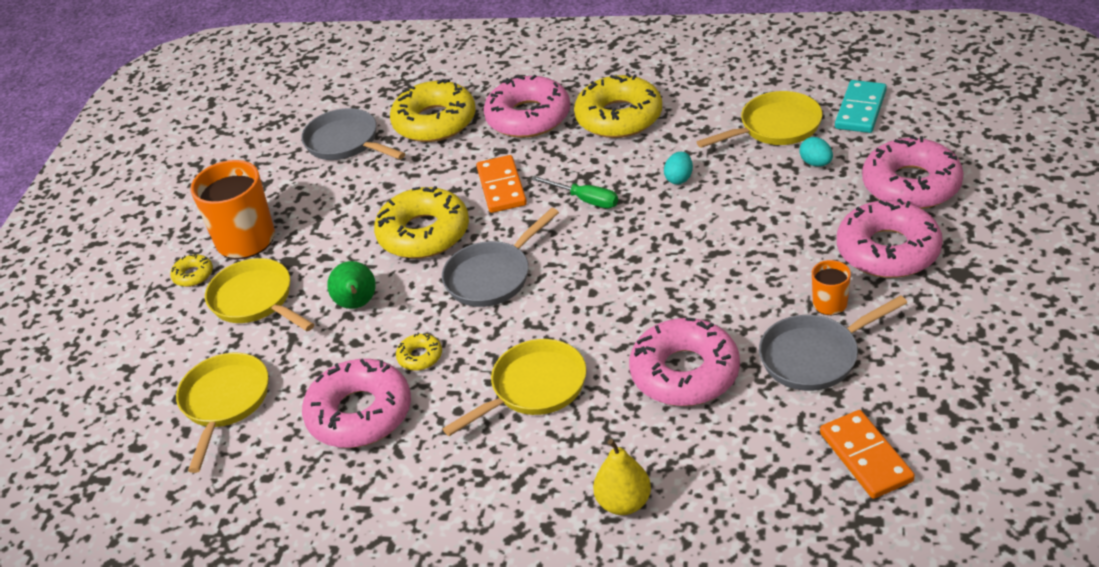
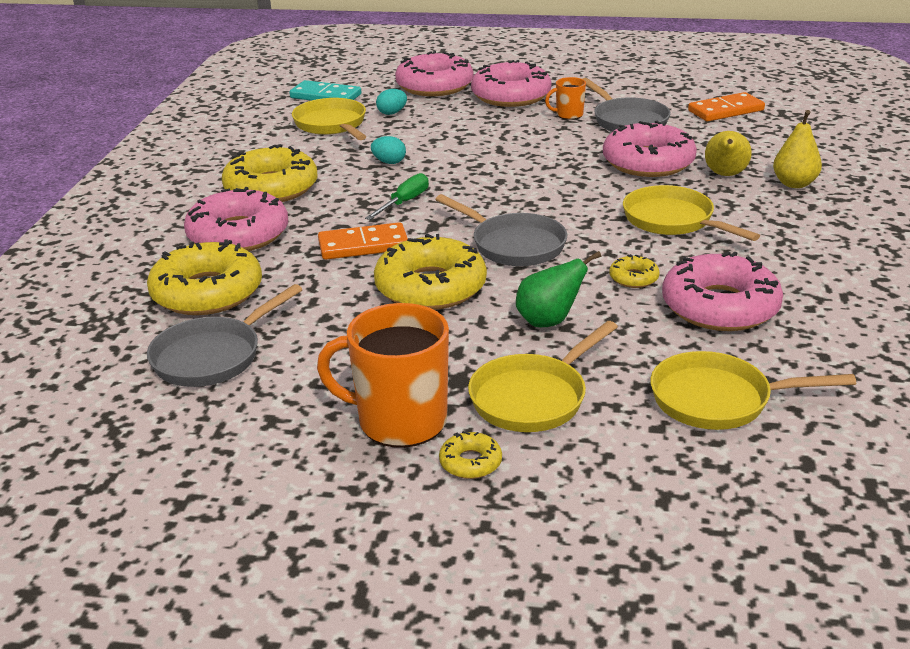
camera: 95 degrees left, 10 degrees down
(649, 440) = (725, 175): none -> yellow pear

